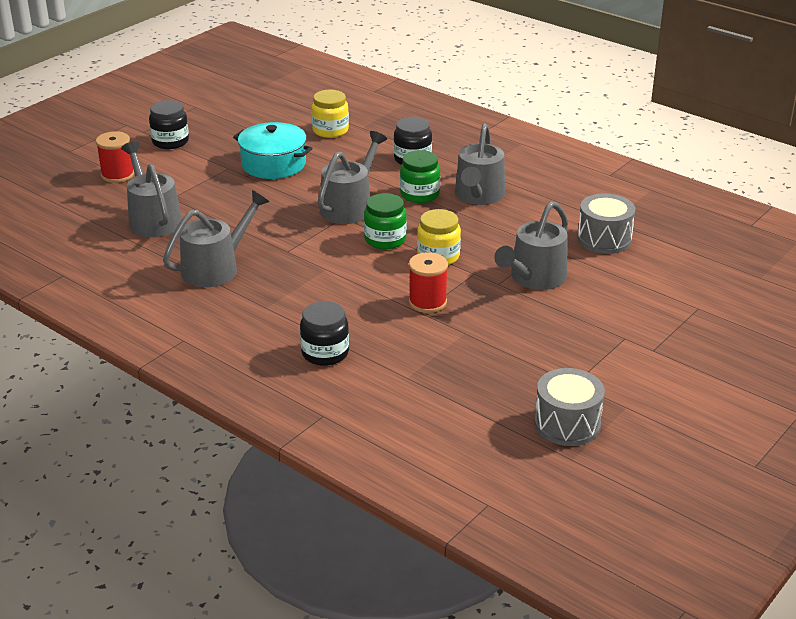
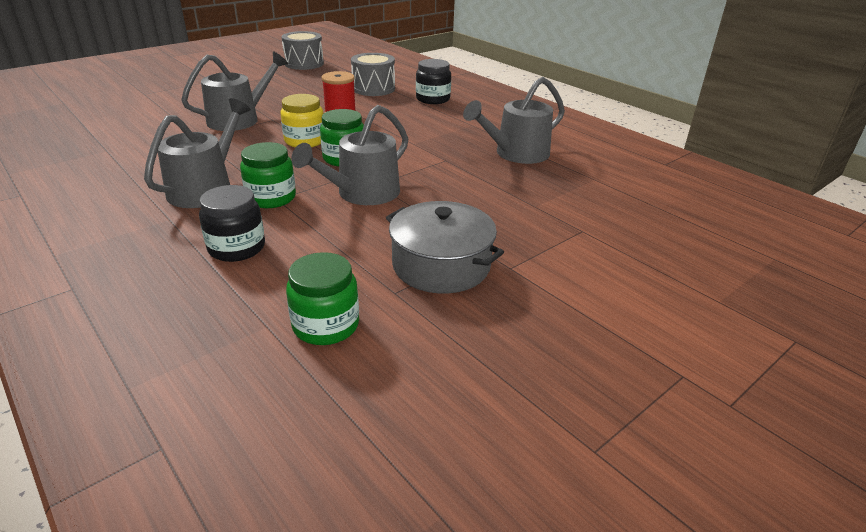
camera: 170 degrees left, 0 degrees up
(117, 175) = (676, 276): red spool -> none
(153, 219) = (596, 205): grey watering can -> none
(170, 141) = (617, 338): black jar -> none
(273, 164) = (441, 265): turquoise pot -> grey pot
(330, 130) = (326, 325): yellow jar -> green jar
(604, 239) = (138, 137): grey drum -> grey drum (373, 89)

